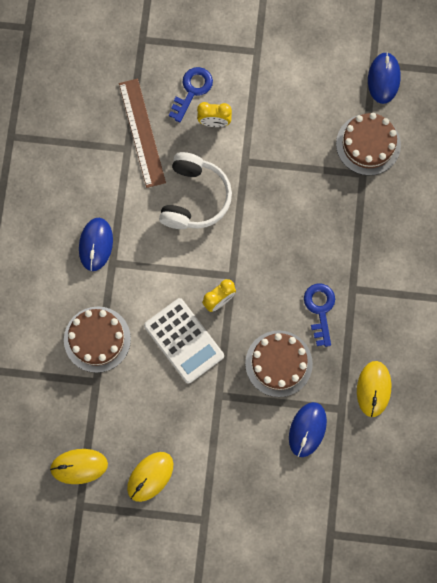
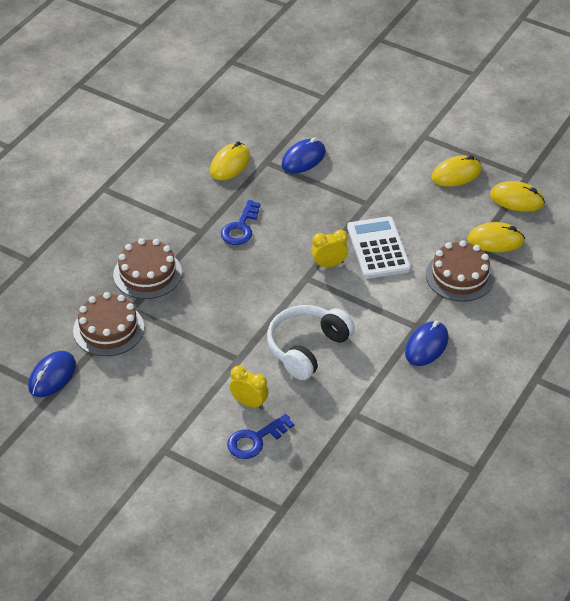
camera: 155 degrees left, 30 degrees down
(80, 400) = (495, 240): none -> yellow mouse
(142, 133) = (330, 422): brown ruler -> none
(278, 363) = (301, 206): brown cake -> brown cake (147, 273)

